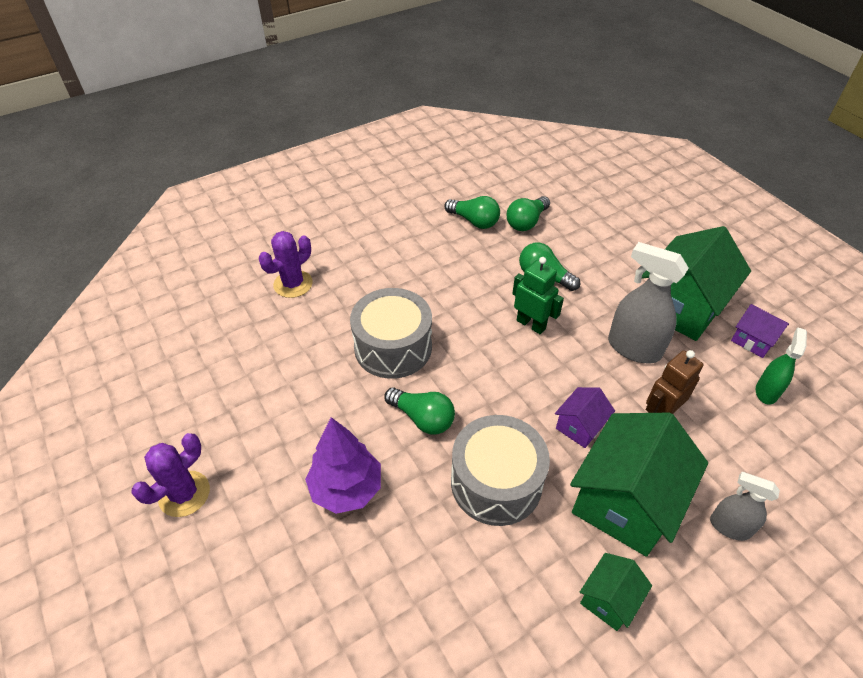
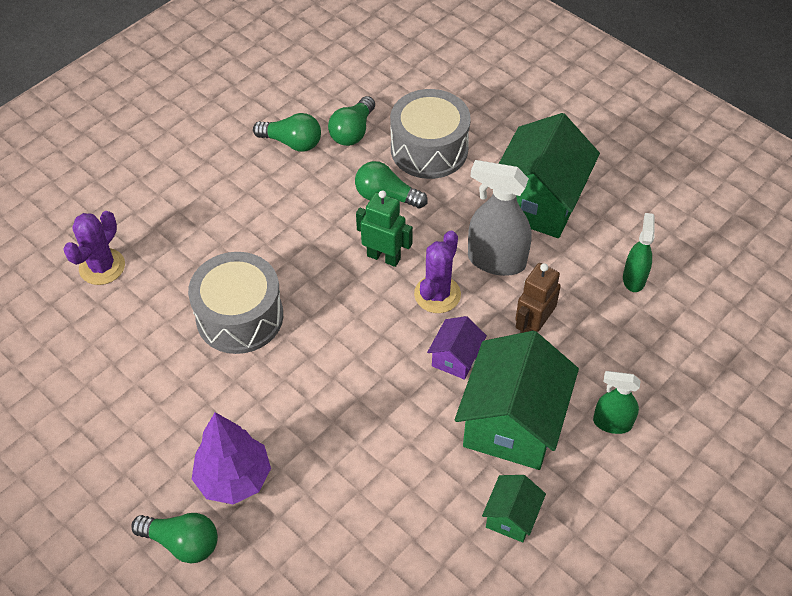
camera: 15 degrees left, 5 degrees up
(184, 494) = (65, 525): purple cactus -> purple cactus (437, 294)
(422, 418) = (292, 387): green light bulb -> green light bulb (182, 542)
(496, 482) = (383, 435): grey drum -> grey drum (429, 149)
(729, 527) = (612, 423): grey spray bottle -> green spray bottle
(753, 340) = (616, 225): purple house -> none

